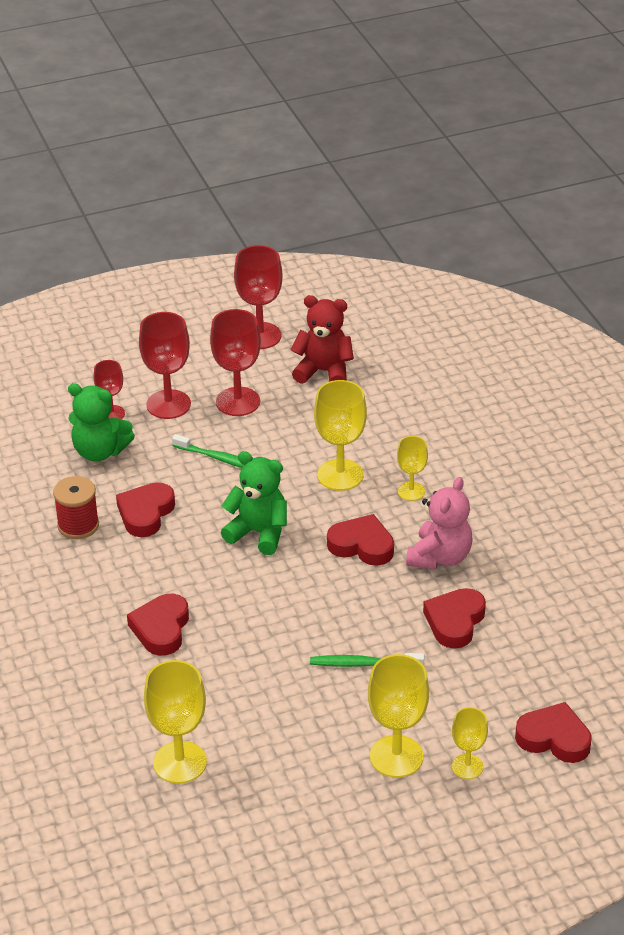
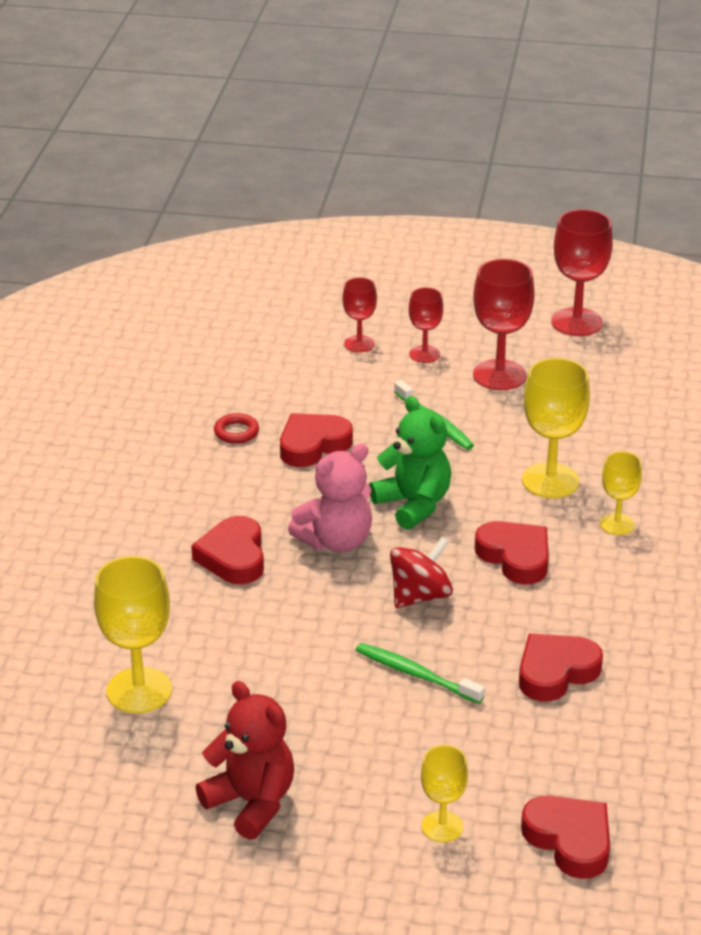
camera: 30 degrees right, 5 degrees down
(78, 525) = (236, 432): red spool -> red ring
(100, 451) = (317, 373): green teddy bear -> none
(161, 629) = (233, 557): red heart -> red heart turned 45 degrees counterclockwise
(168, 404) = (424, 354): red goblet -> red goblet, size x0.59
(320, 603) = (420, 596): none -> red spinning top
(324, 371) = (617, 377): red teddy bear -> red teddy bear (251, 803)
(396, 756) = (371, 782): yellow goblet -> none
(440, 557) = (594, 601): pink teddy bear -> pink teddy bear (336, 541)

